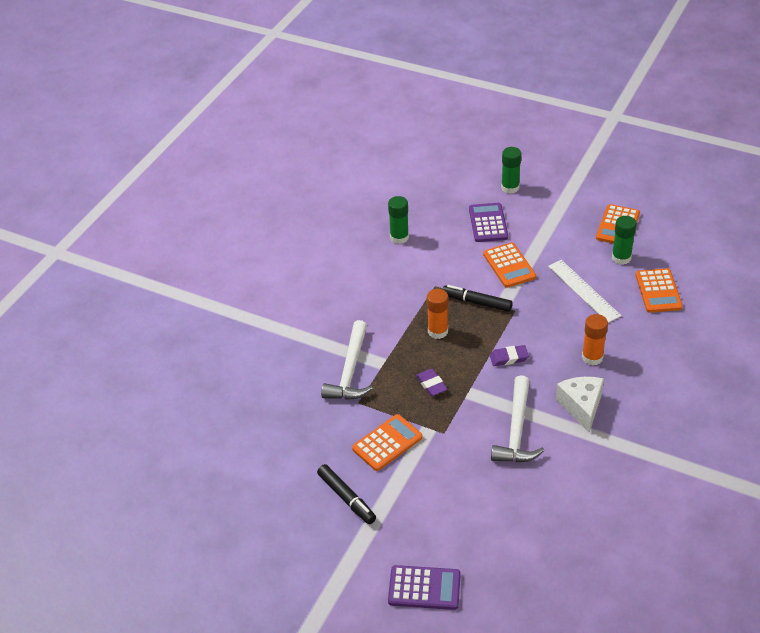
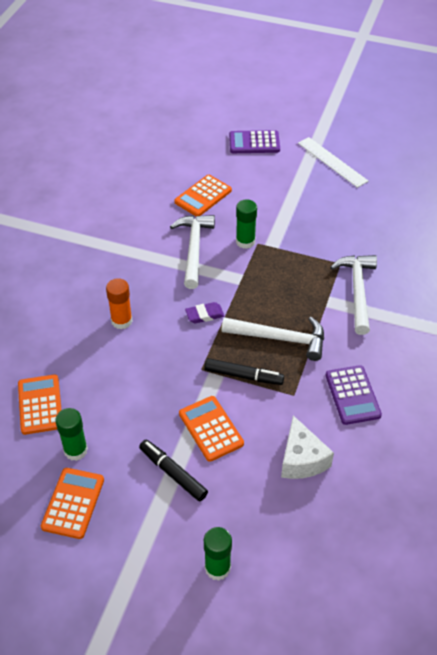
camera: 170 degrees right, 5 degrees up
(346, 498) = (326, 190): black marker -> black marker (173, 473)
(387, 443) = (305, 231): orange calculator -> orange calculator (203, 196)
(399, 237) = (352, 463): green glue stick -> green glue stick (245, 241)
(431, 384) = (276, 283): purple eraser -> none
(438, 331) = (280, 338): orange glue stick -> white hammer
(488, 223) = (242, 496): purple calculator -> purple calculator (352, 395)
(581, 406) = (135, 273): white cheese -> white cheese (301, 459)
(584, 290) = (124, 399): white ruler -> white ruler (332, 162)

